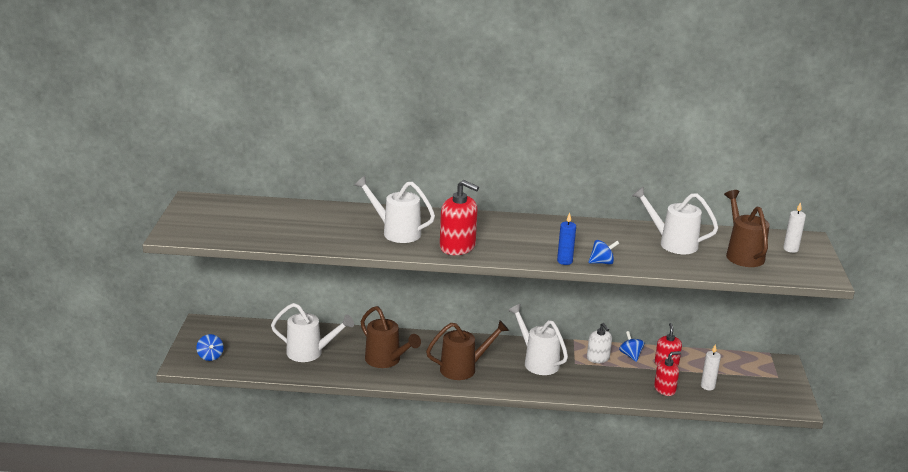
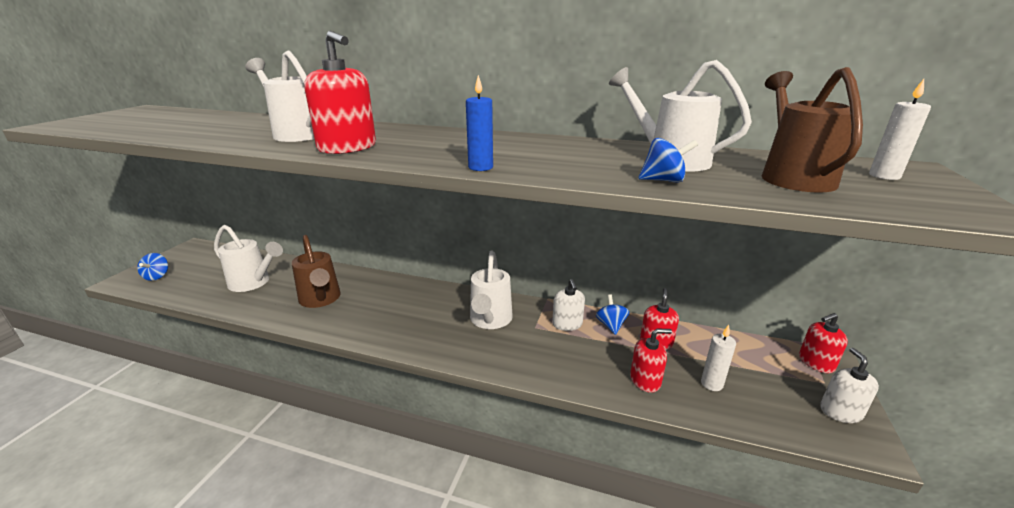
camera: 15 degrees right, 0 degrees up
(463, 368) = (396, 318): brown watering can -> none
(538, 362) = (490, 320): white watering can -> white watering can turned 150 degrees counterclockwise
(602, 262) = (539, 172): blue spinning top -> blue spinning top (663, 180)
(774, 365) = (816, 362): none -> red soap dispenser
(785, 392) = (840, 411): none -> white soap dispenser

